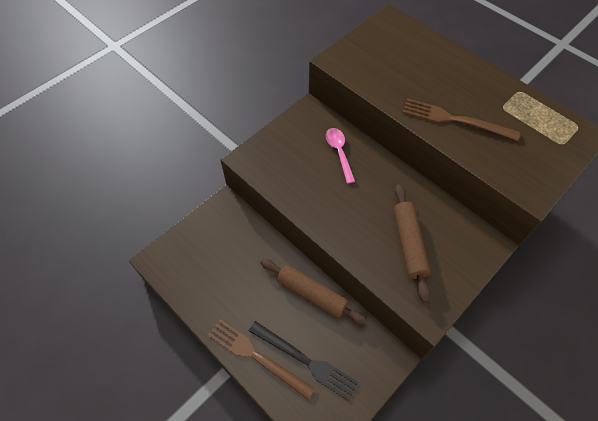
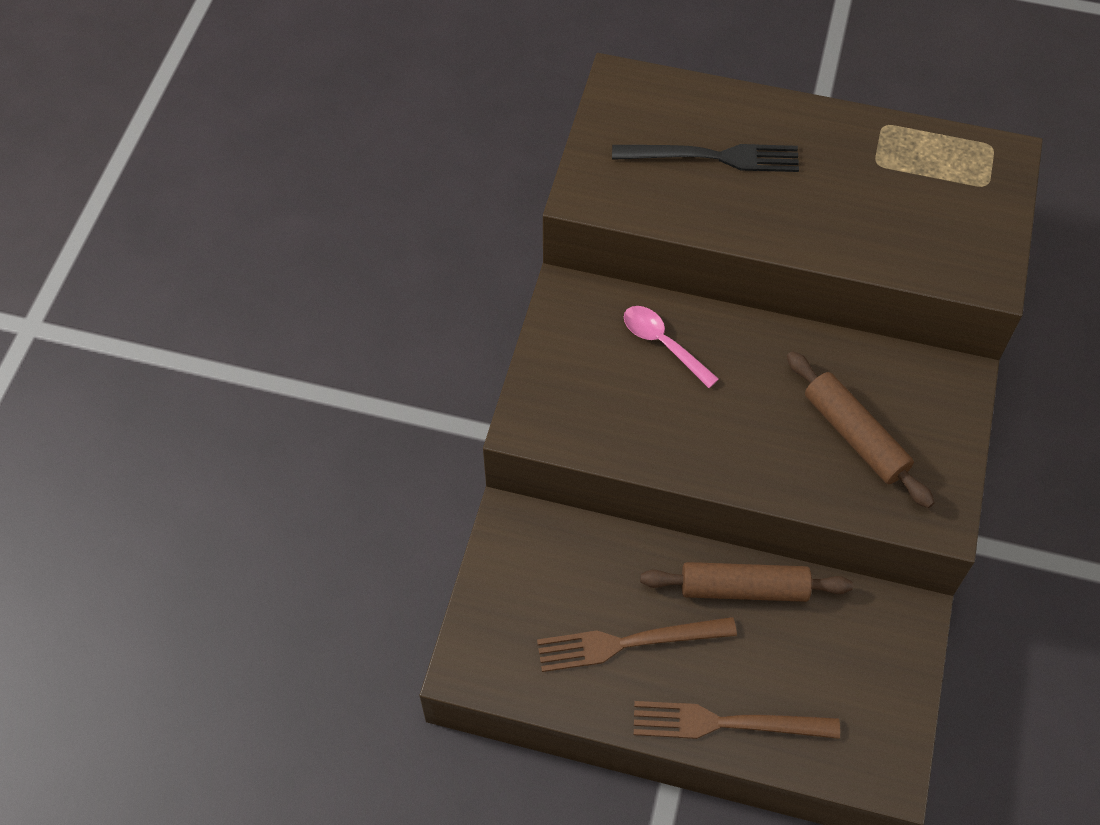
camera: 30 degrees left, 0 degrees up
(305, 361) = (799, 689): black fork -> black fork (713, 157)
(455, 120) = (824, 215): brown fork -> brown fork (628, 642)

